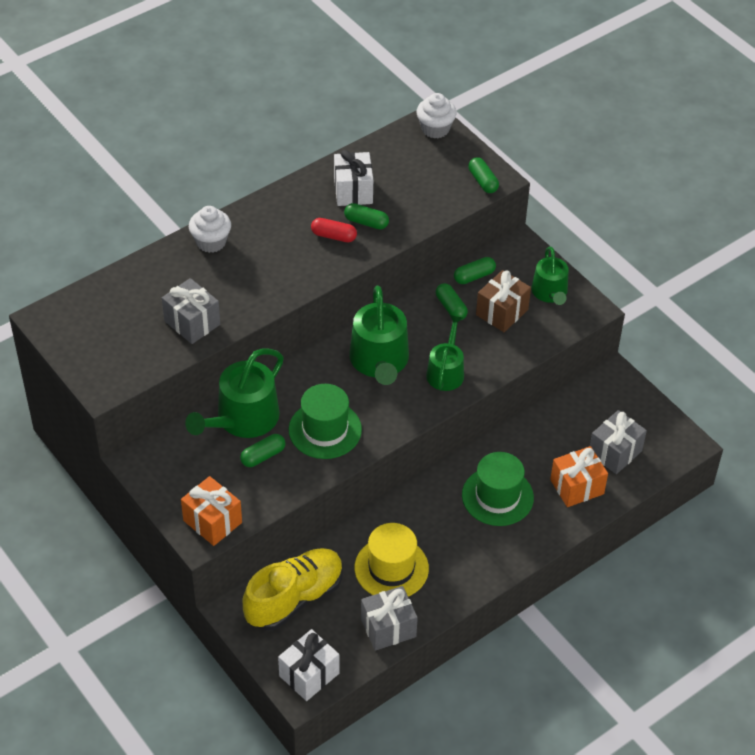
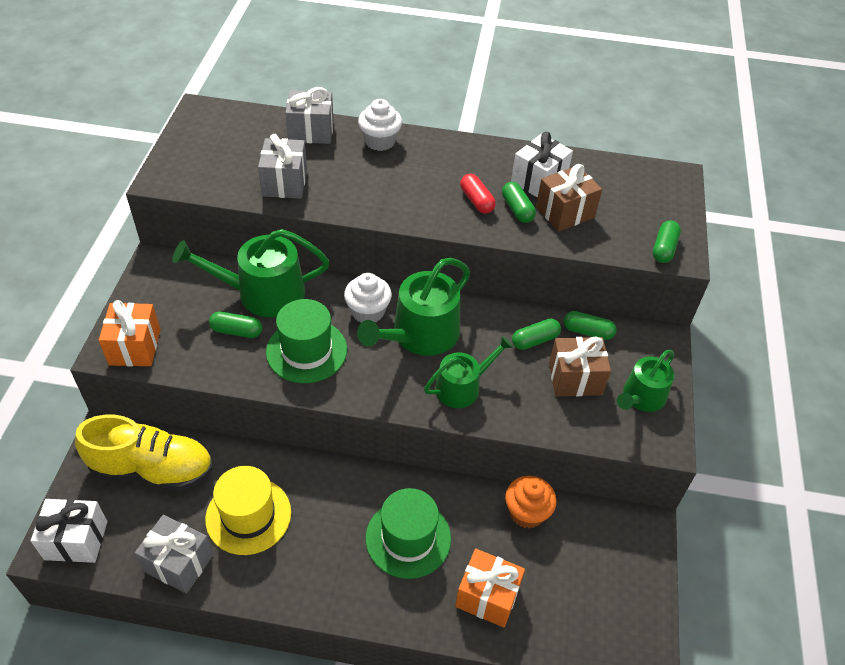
camera: 45 degrees right, 0 degrees up
(397, 201) = (565, 212): none -> brown gift
(435, 129) = (672, 183): white cupcake -> white cupcake (368, 312)
(451, 307) = (535, 340): green capsule -> green capsule turned 45 degrees clockwise
(543, 424) = (527, 512): none -> orange cupcake
(615, 452) = (562, 598): grey gift -> grey gift (311, 131)

